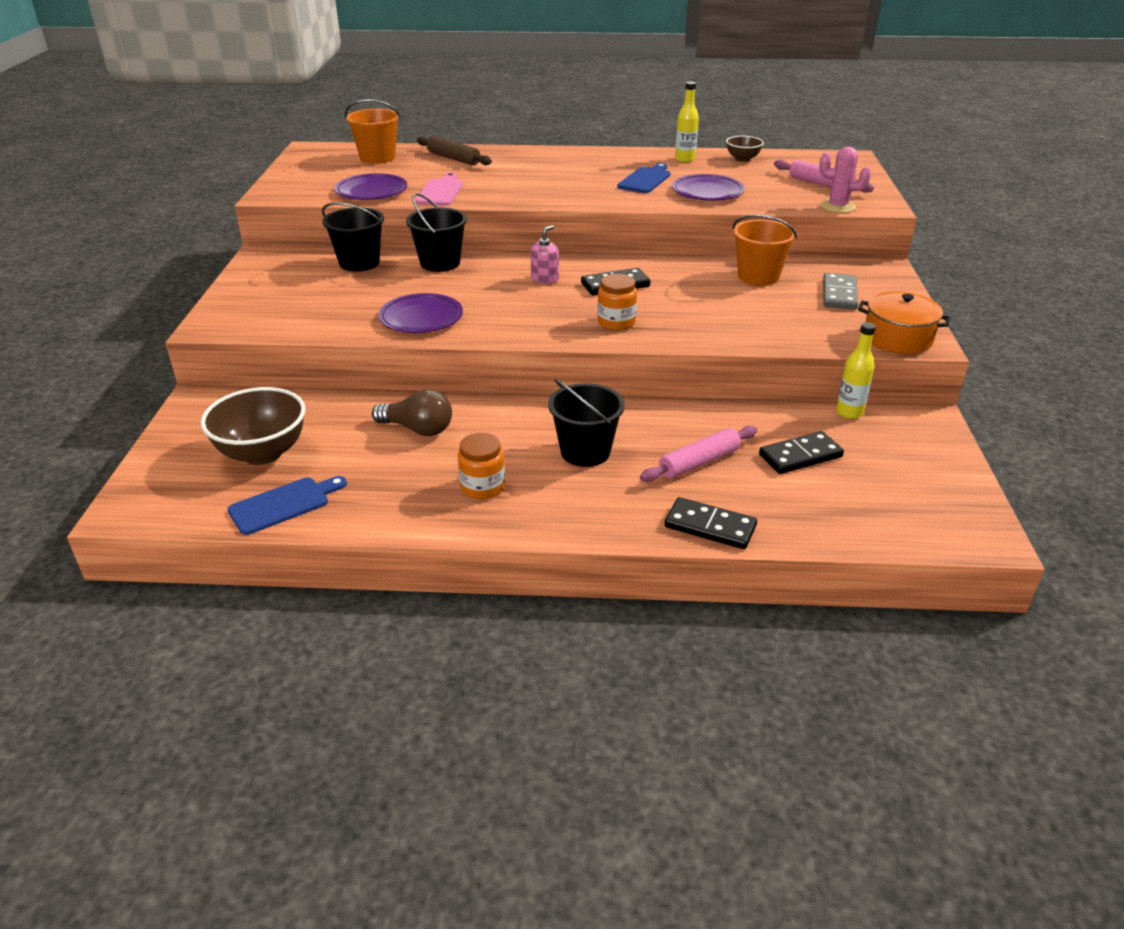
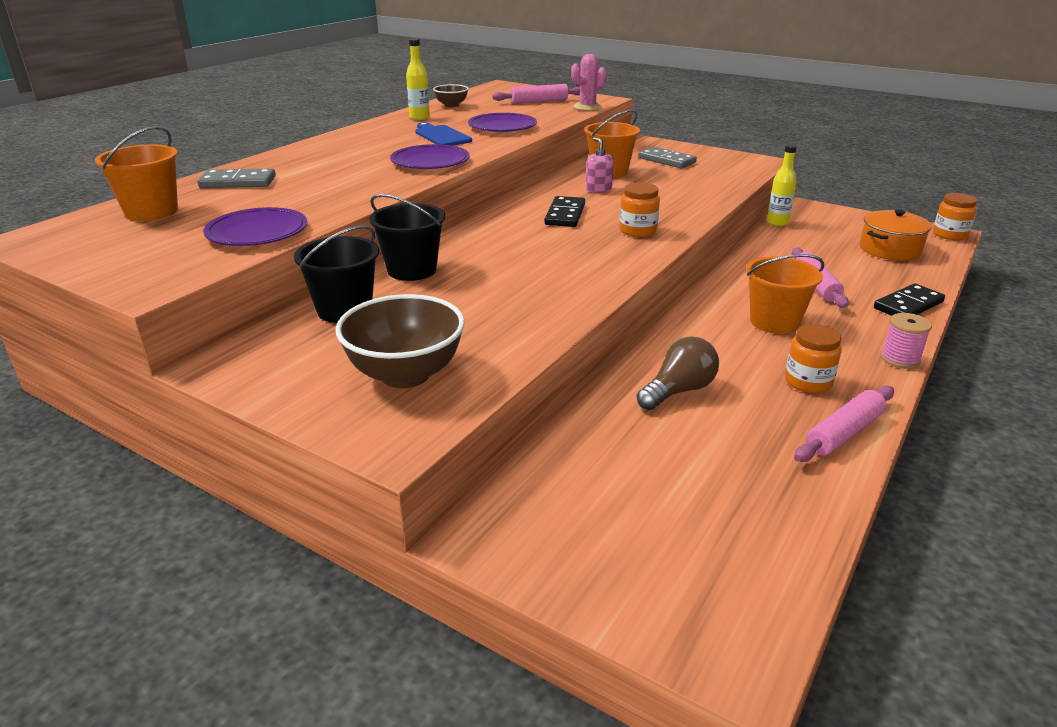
camera: 60 degrees left, 5 degrees down
(262, 453) = (660, 505): brown bowl -> brown bowl (405, 374)
(283, 504) = (786, 510): blue cutting board -> none
(408, 516) = (843, 433): none -> pink rolling pin
(421, 318) = (535, 305): purple plate -> purple plate (430, 162)
(440, 191) = (323, 204): pink cutting board -> none
(453, 158) = (238, 182): brown rolling pin -> grey domino
(545, 279) = (517, 236): pink soap dispenser -> pink soap dispenser (598, 189)
(572, 533) = (900, 359): none -> pink spool
(585, 452) = (774, 322): black bucket -> orange bucket
(800, 456) = (826, 252): black domino -> none
(897, 338) = (747, 165): orange pot -> orange pot (889, 249)
(985, 540) = (949, 235): none -> orange jar

